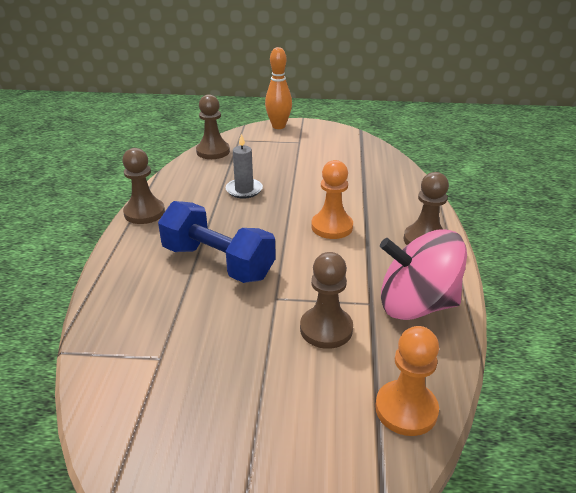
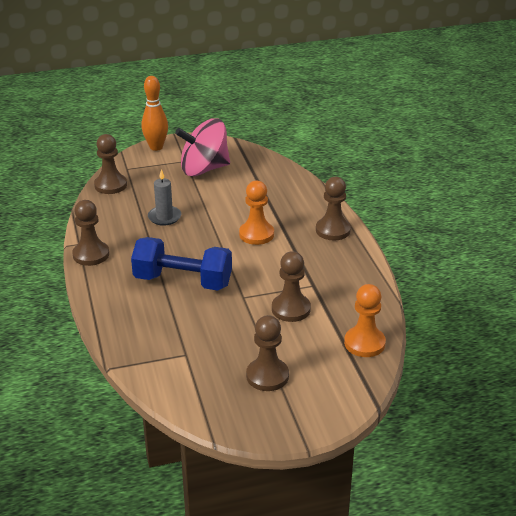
camera: 20 degrees left, 0 degrees up
(242, 424) = (267, 376): none -> brown pawn
(416, 305) = (345, 279): pink spinning top -> pink spinning top (204, 169)

